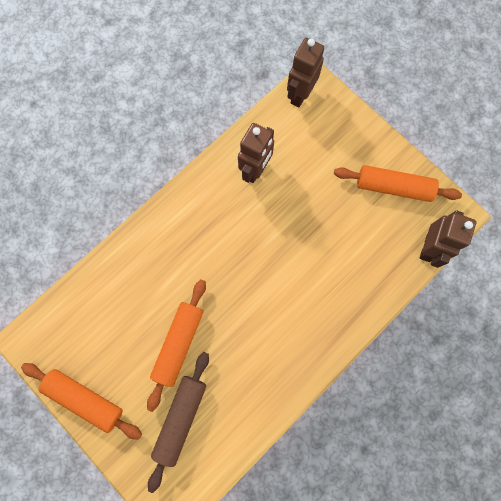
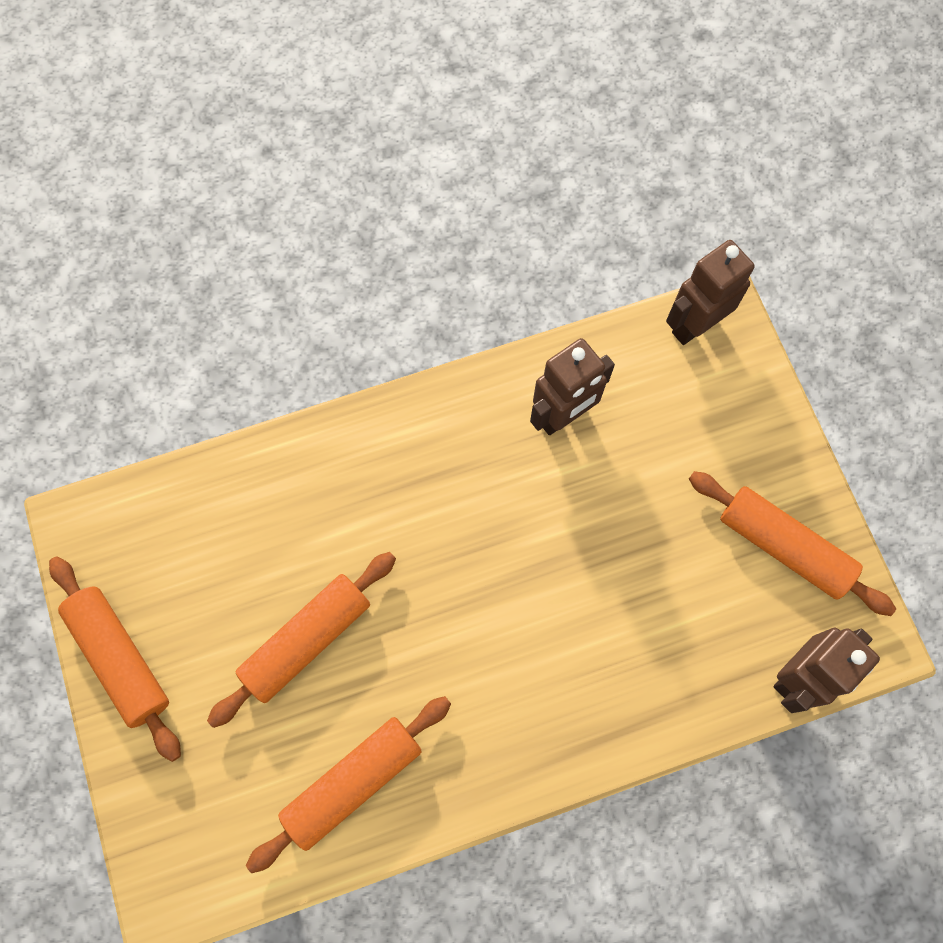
camera: 25 degrees right, 5 degrees down
(180, 418) = (253, 762): brown rolling pin -> none
(236, 403) = (353, 782): none -> orange rolling pin

